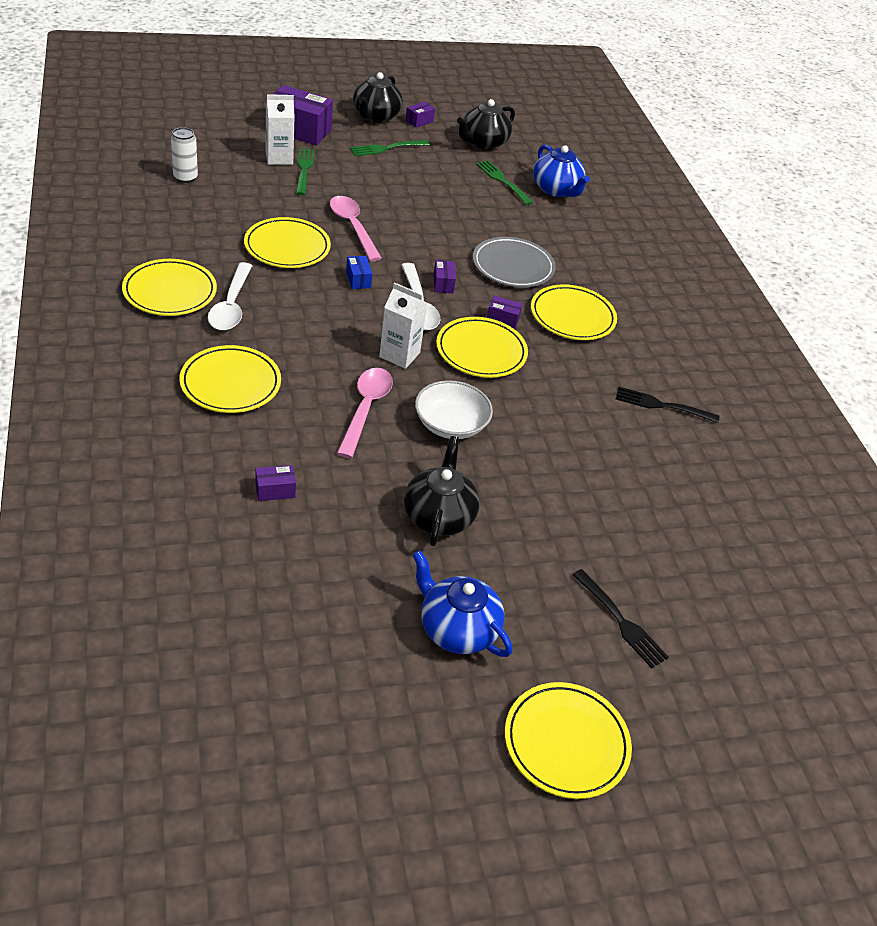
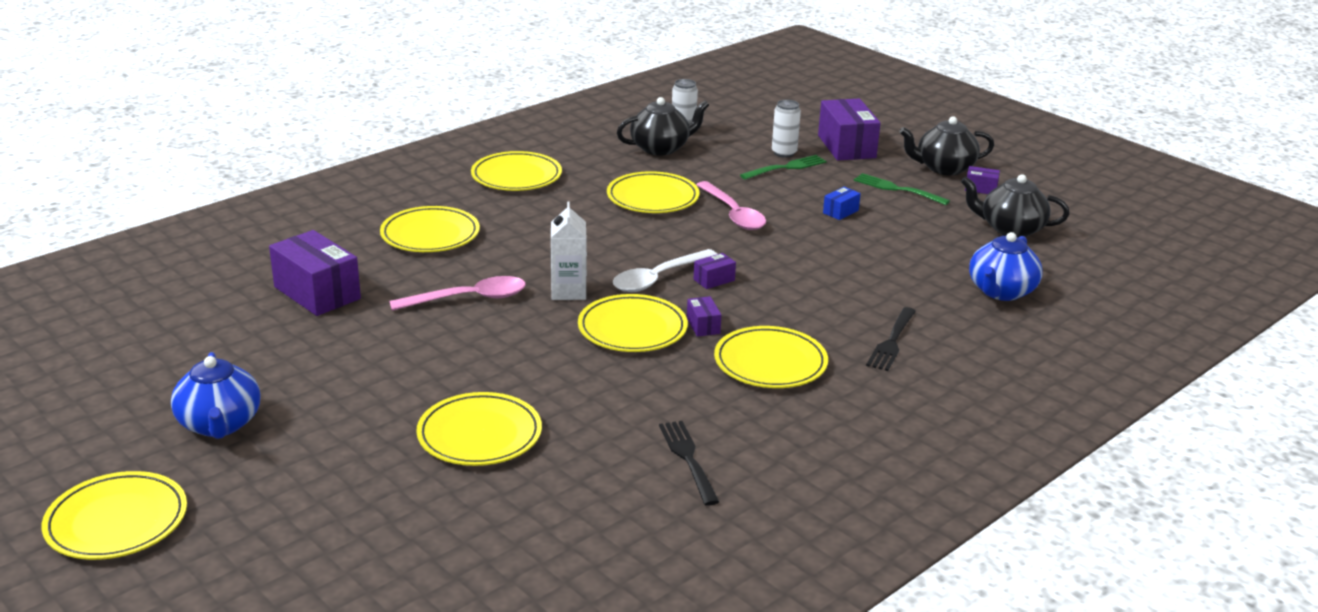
camera: 65 degrees right, 15 degrees down
(231, 306) = (533, 203): white spoon -> none
(275, 490) = (317, 293): purple box -> purple box, size x2.16
(279, 158) = (784, 153): white carton -> white can
(353, 227) = (733, 214): pink spoon -> pink spoon turned 120 degrees clockwise
(358, 279) = (654, 240): blue box -> blue box (840, 212)
(438, 516) = (360, 374): black teapot -> black teapot (661, 148)
(450, 424) = (497, 344): white bowl -> none
(457, 629) = (220, 424): blue teapot -> blue teapot turned 150 degrees clockwise
(503, 181) = (957, 259): green fork -> none
(513, 266) = (806, 306): grey plate -> none
(571, 487) = (479, 435): none -> yellow plate
(620, 621) = (304, 514): black fork -> black fork (892, 341)

